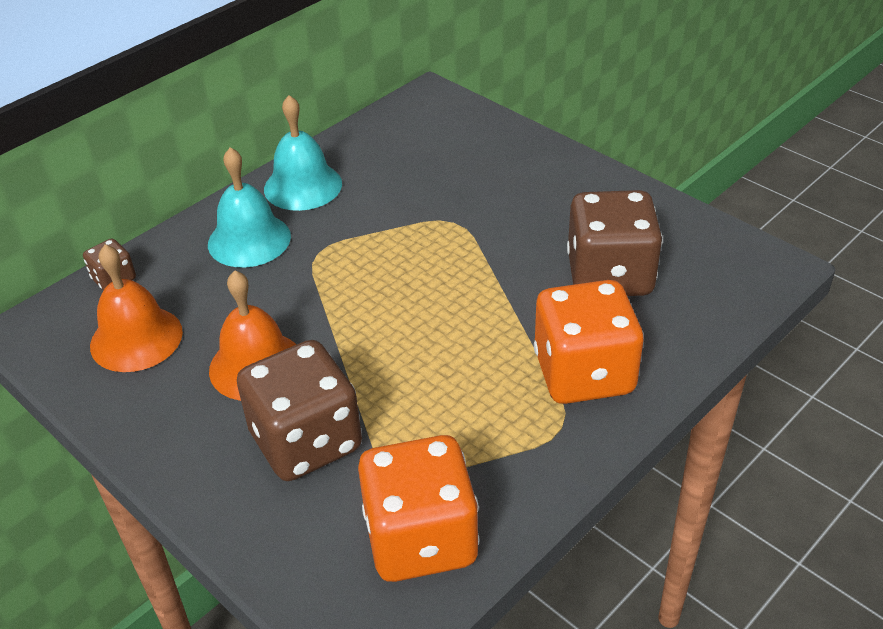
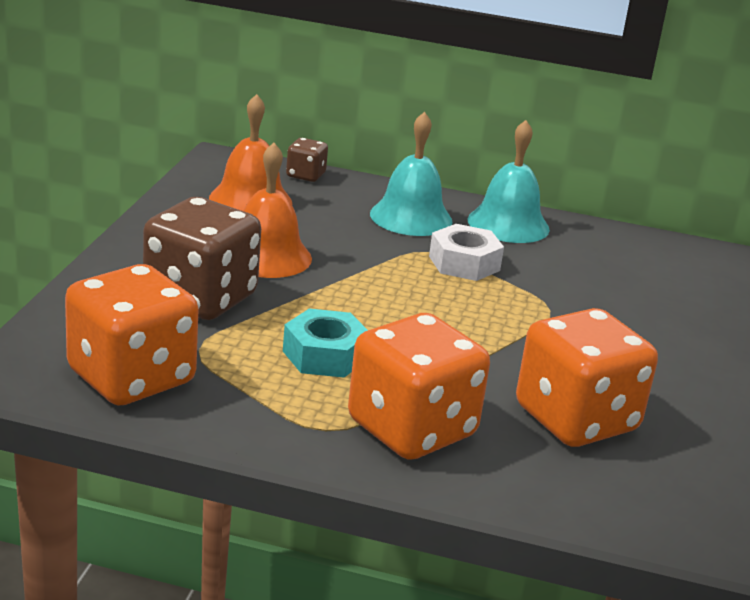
camera: 55 degrees right, 15 degrees down
(351, 240) = (464, 263): none -> white nut
(451, 387) = (325, 355): none -> turquoise nut
(609, 275) = (576, 419): brown dice -> orange dice

